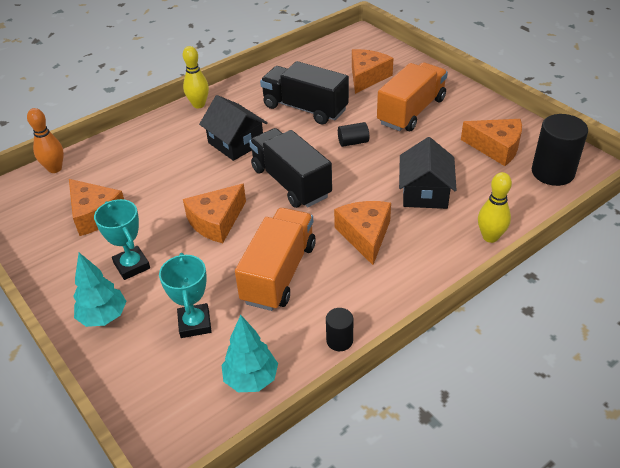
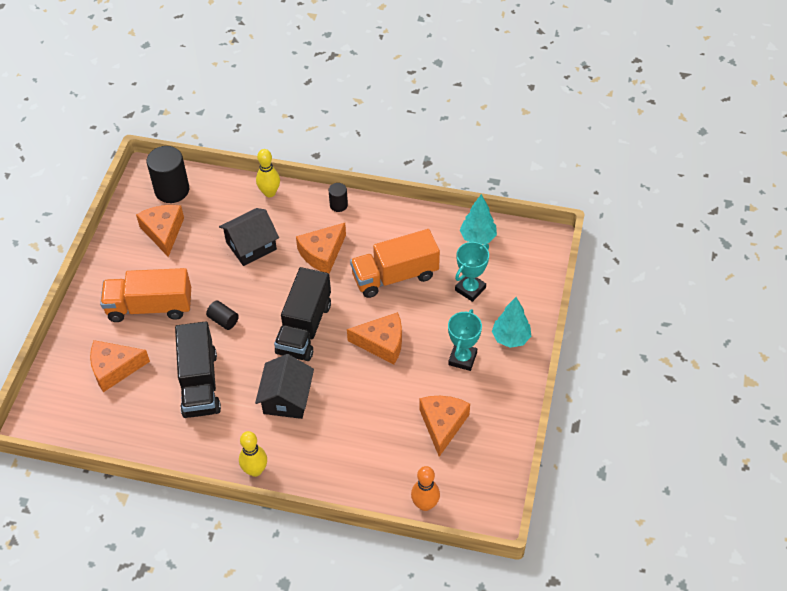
camera: 130 degrees left, 10 degrees up
(339, 340) = (417, 217): black cylinder -> black cylinder (338, 205)

